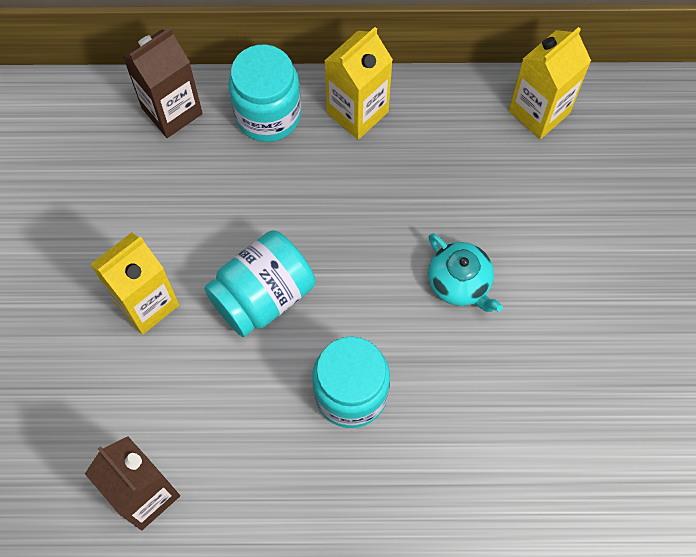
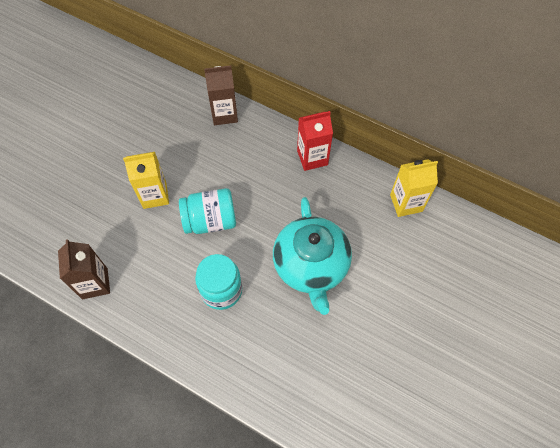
camera: 30 degrees right, 5 degrees down
(268, 114) = (268, 137): turquoise jar -> none
(357, 112) = (312, 157): yellow carton -> red carton
(460, 282) = (311, 266): turquoise teapot -> turquoise teapot, size x2.02

